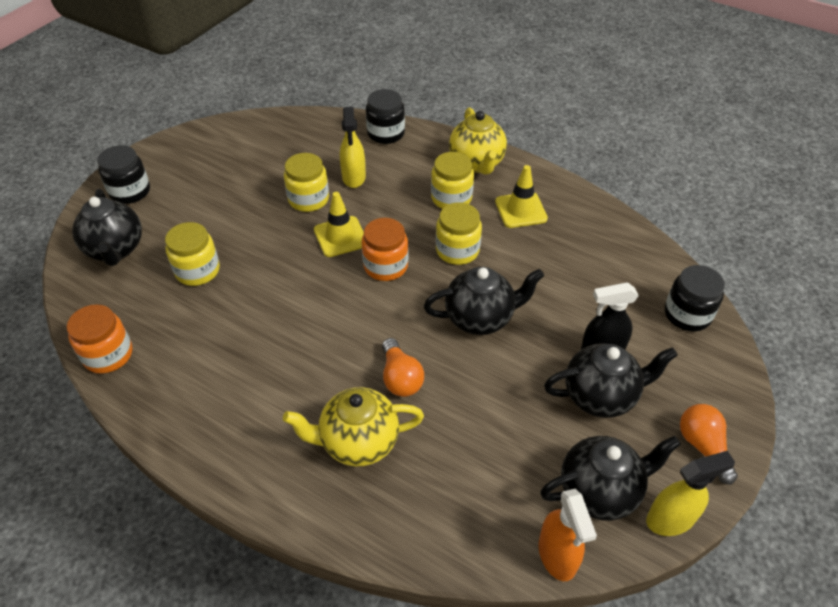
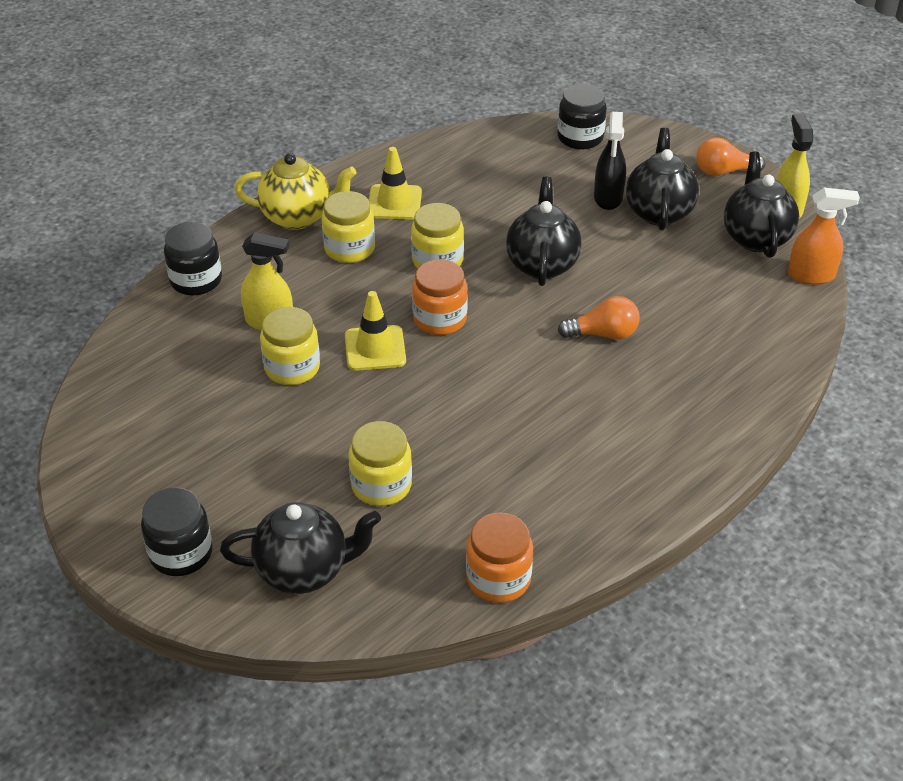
camera: 75 degrees left, 5 degrees down
(358, 442) = (675, 376): yellow teapot -> none

